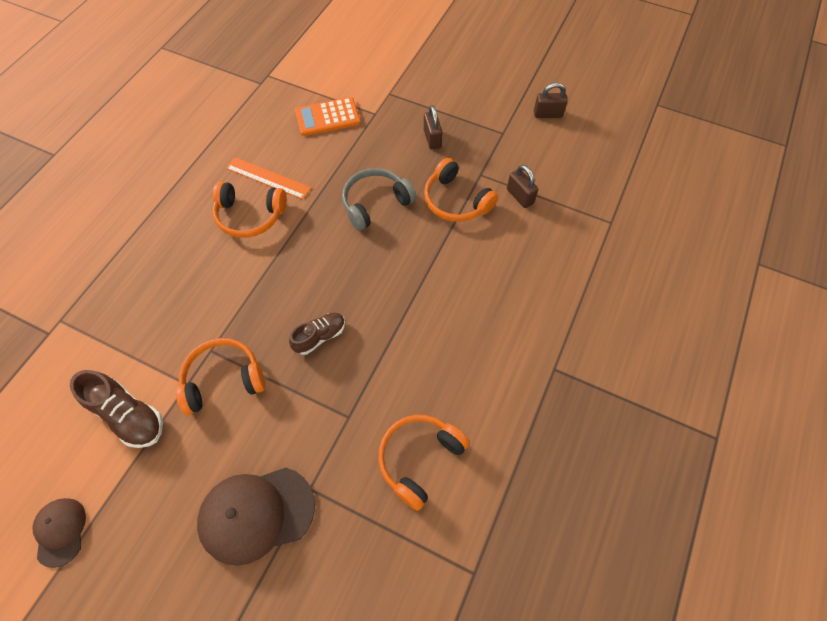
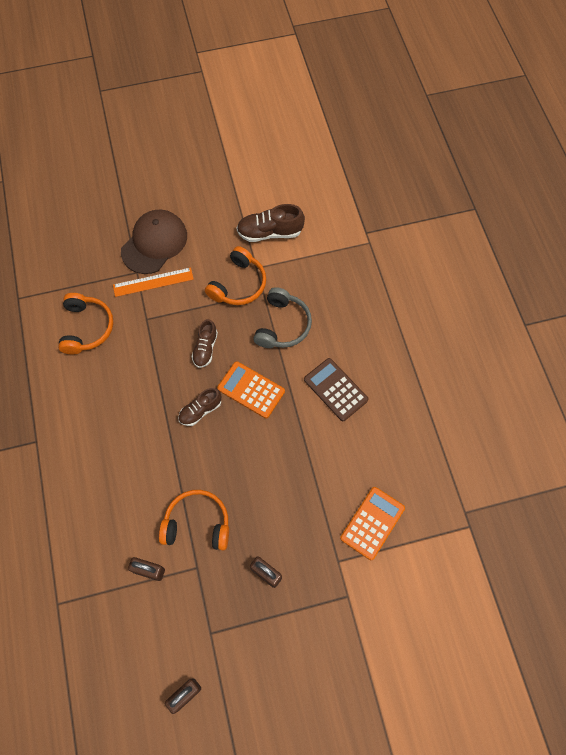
camera: 140 degrees right, 5 degrees up
(60, 531) = (243, 172): brown cap -> none
(250, 216) = (335, 389): orange headphones -> brown calculator
(268, 178) = (356, 428): orange ruler -> orange ruler (153, 282)
(317, 267) = (251, 390): none -> orange calculator
(375, 203) = (257, 471): grey headphones -> grey headphones (283, 325)
(377, 282) = (200, 410): none -> brown shoe

